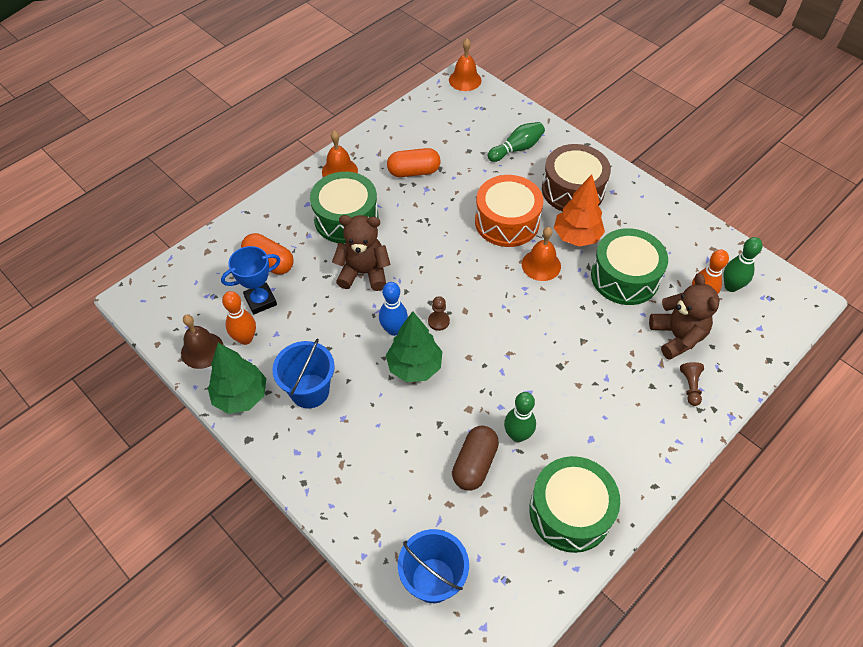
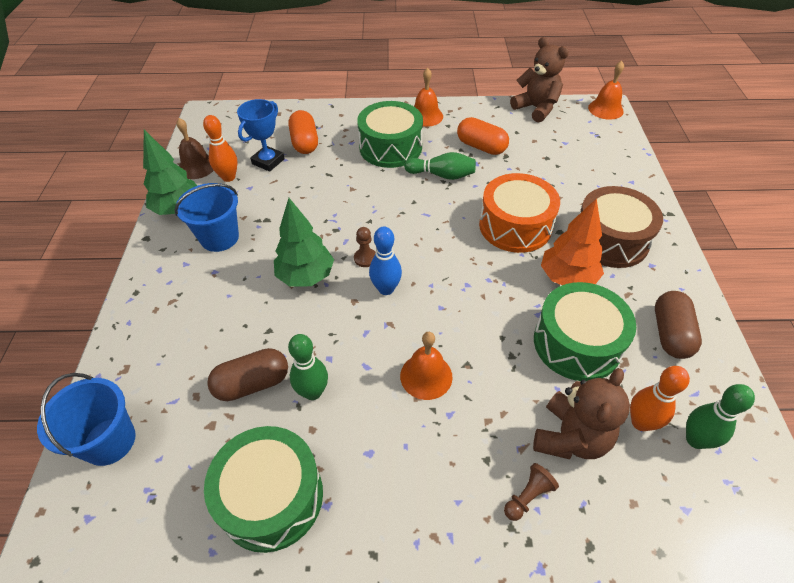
camera: 45 degrees right, 5 degrees down
(260, 300) = (268, 161): blue trophy -> blue trophy turned 75 degrees counterclockwise
(364, 273) = (356, 189): brown teddy bear -> brown teddy bear (536, 108)
(394, 329) = (326, 240): blue bowling pin -> blue bowling pin (386, 289)
(517, 149) = (593, 179): green bowling pin -> green bowling pin (442, 175)
(541, 265) = (504, 277): orange bell -> orange bell (426, 376)
(663, 231) = (670, 334): none -> brown capsule

